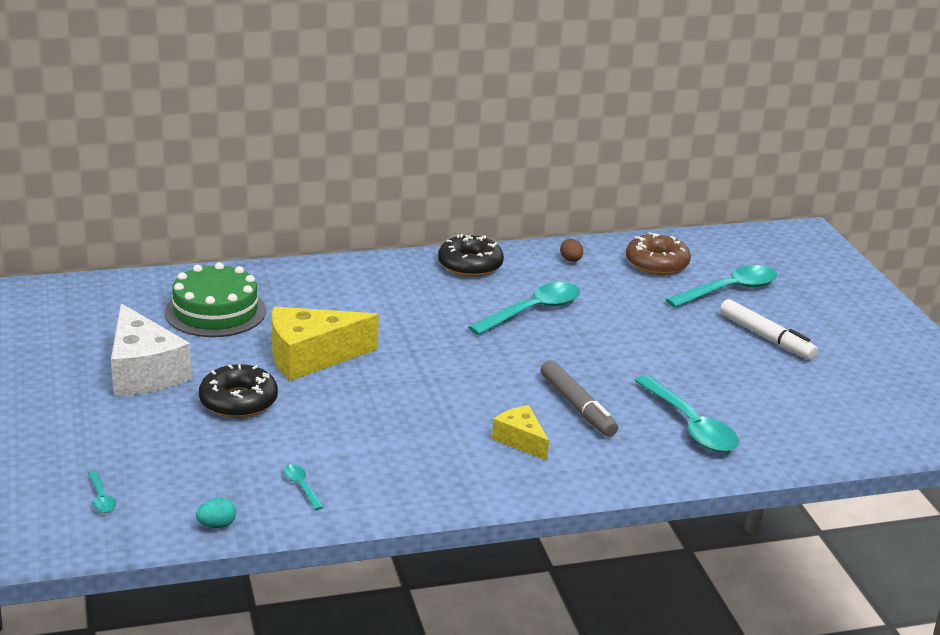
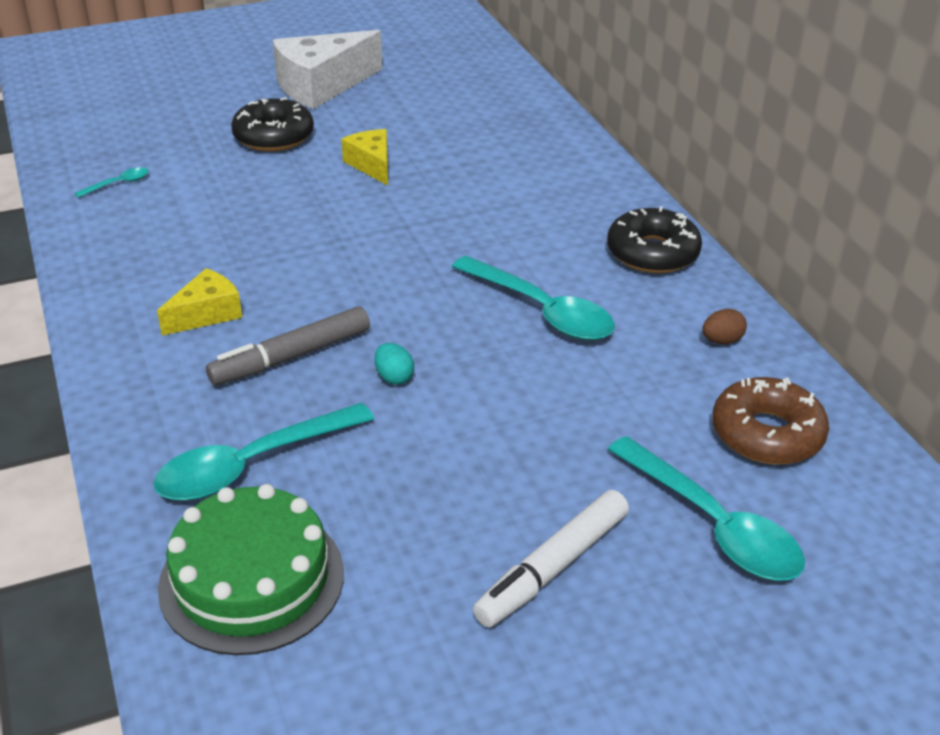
camera: 85 degrees right, 10 degrees up
(101, 498) = (109, 96): turquoise spoon -> none
(215, 311) = (453, 105): green cake -> green cake (252, 579)
(217, 525) = (59, 150): turquoise egg -> turquoise egg (394, 377)
(311, 357) = (372, 165): yellow cheese -> yellow cheese, size x0.55

